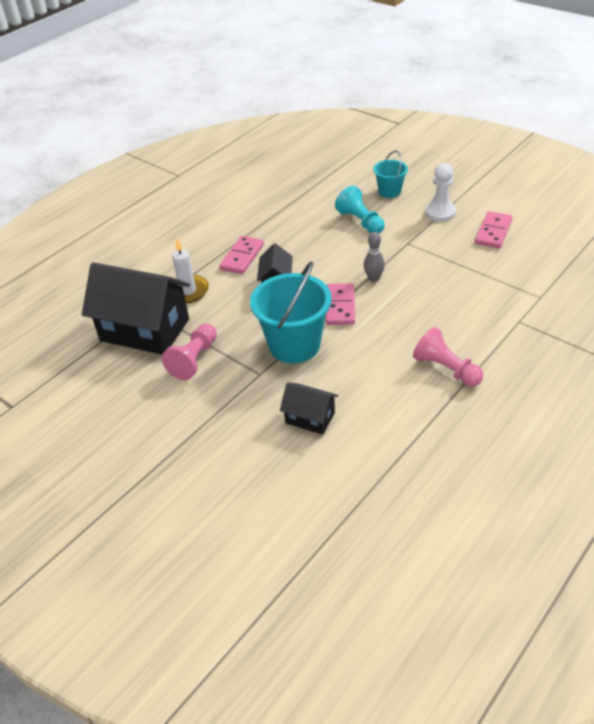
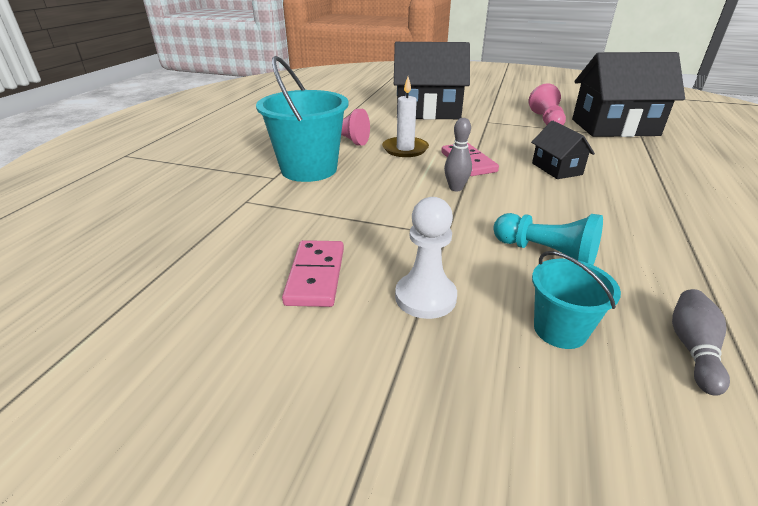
camera: 155 degrees right, 10 degrees down
(188, 291) = (630, 151): white candle -> white candle (405, 149)
(242, 257) = (632, 184): pink domino -> none
(294, 345) = (480, 136): turquoise bucket -> turquoise bucket (309, 169)
(310, 418) = (427, 111): black house -> black house, size x2.03
(344, 178) = (693, 349): none -> grey bowling pin

